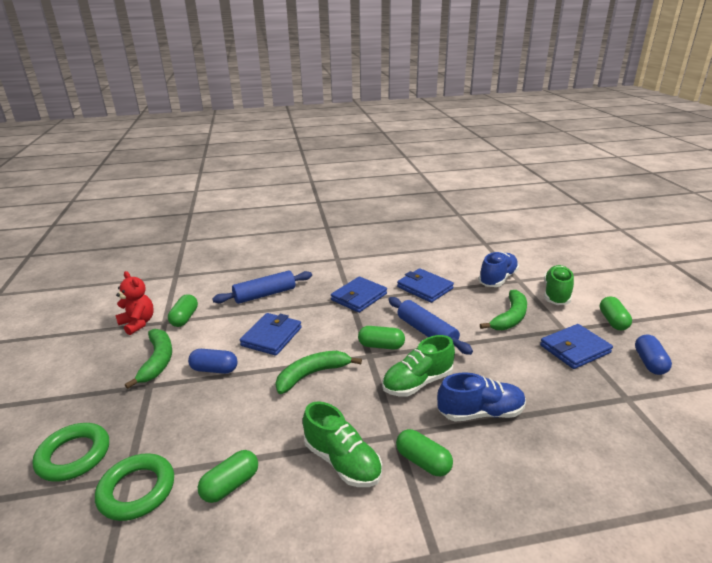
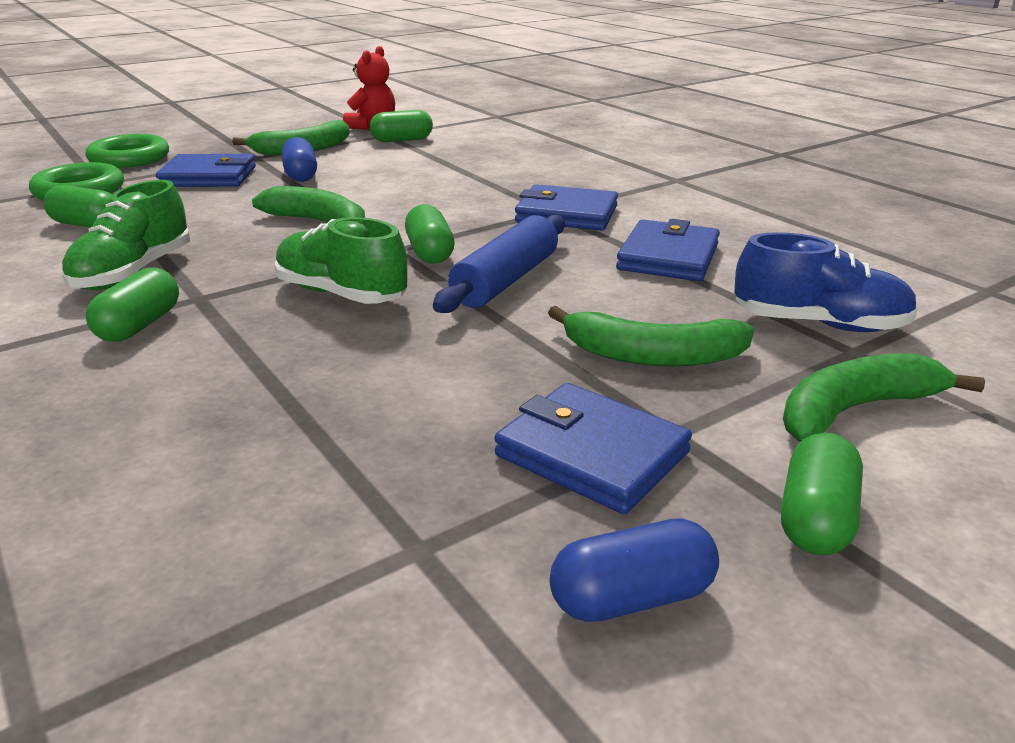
camera: 65 degrees right, 0 degrees up
(265, 294) = (503, 162): blue rolling pin -> none
(271, 336) = (397, 185): blue wallet -> blue wallet (209, 177)
(480, 413) = (279, 358): blue shoe -> none
(556, 294) = (855, 410): green shoe -> green banana
(613, 321) = (816, 518): green capsule -> green capsule turned 45 degrees counterclockwise

